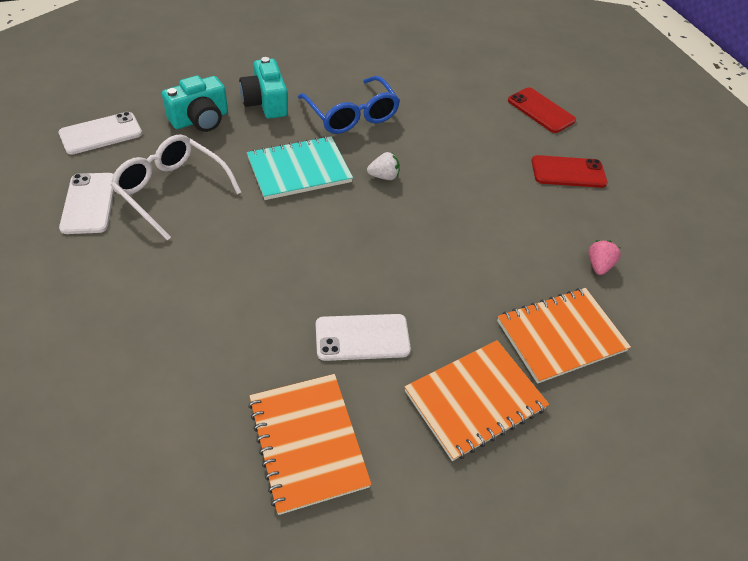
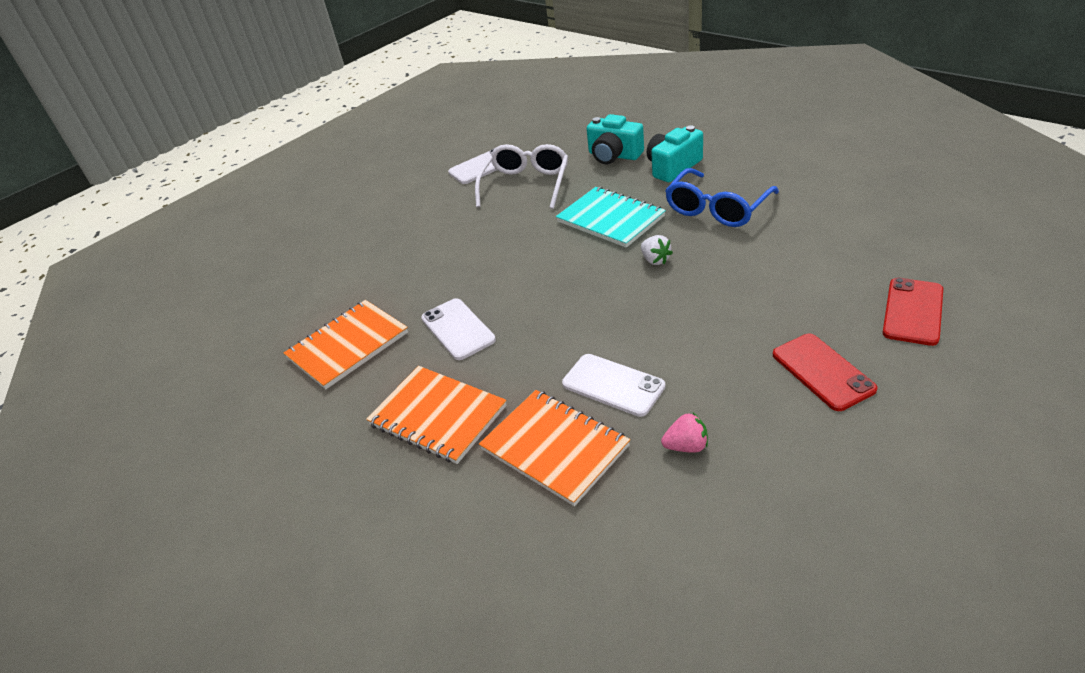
camera: 75 degrees right, 10 degrees down
(101, 133) = (551, 134): white phone -> white phone (613, 385)

